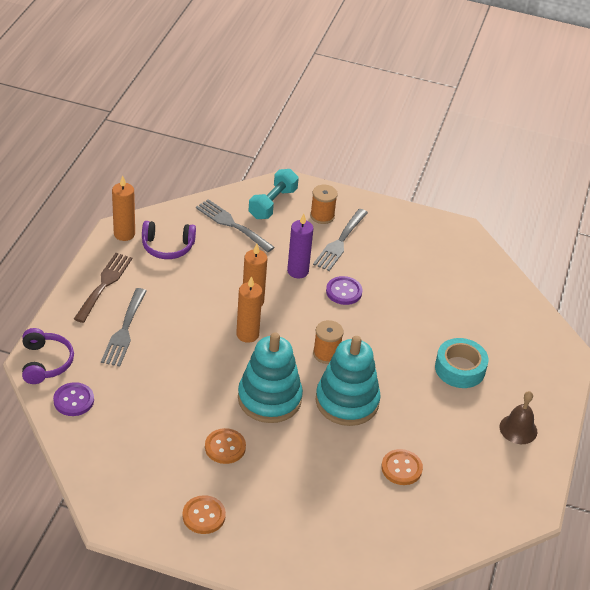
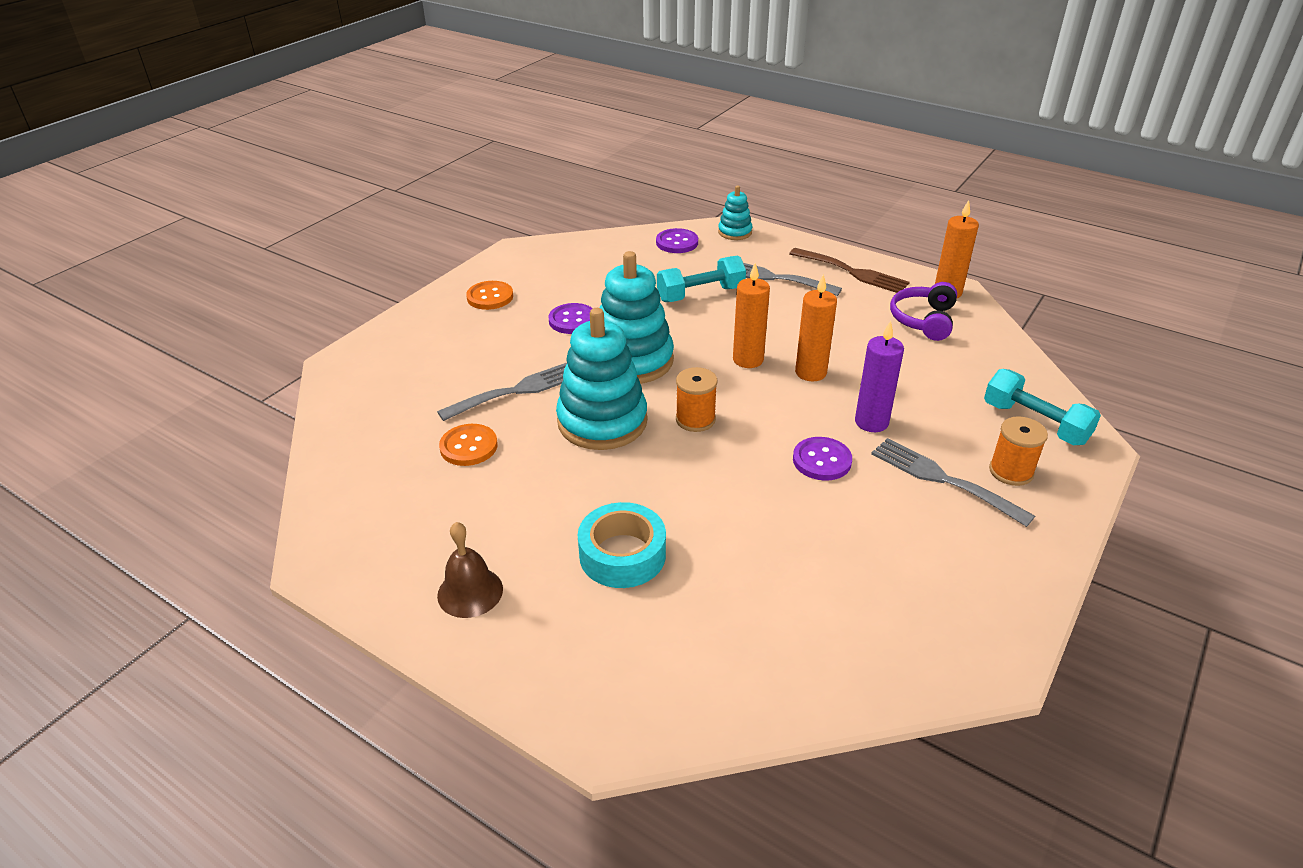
camera: 110 degrees right, 5 degrees down
(45, 362) = (735, 232): purple headphones -> turquoise stacking toy
(162, 372) = (700, 294): none -> turquoise dumbbell
(225, 447) = (572, 320): orange button -> purple button
(232, 224) = (976, 377): grey fork -> grey fork (517, 390)

